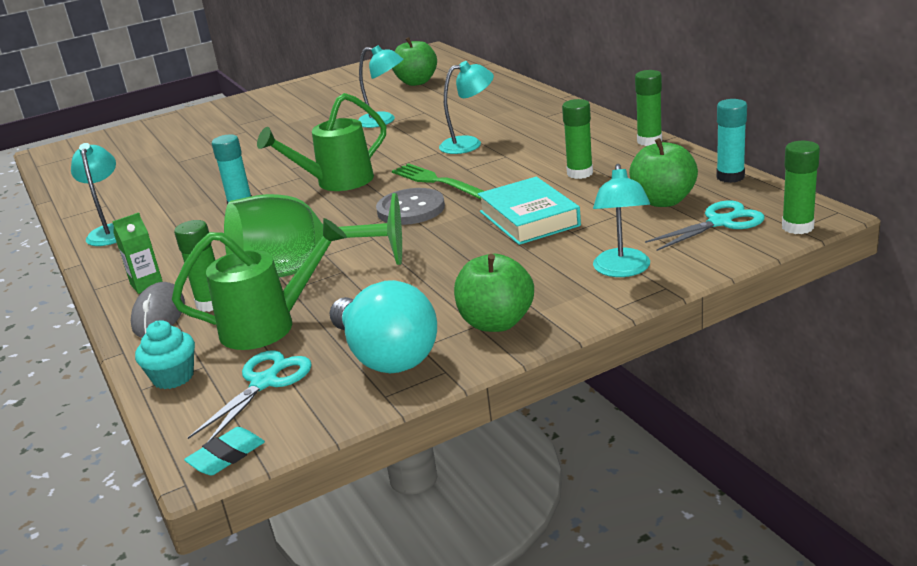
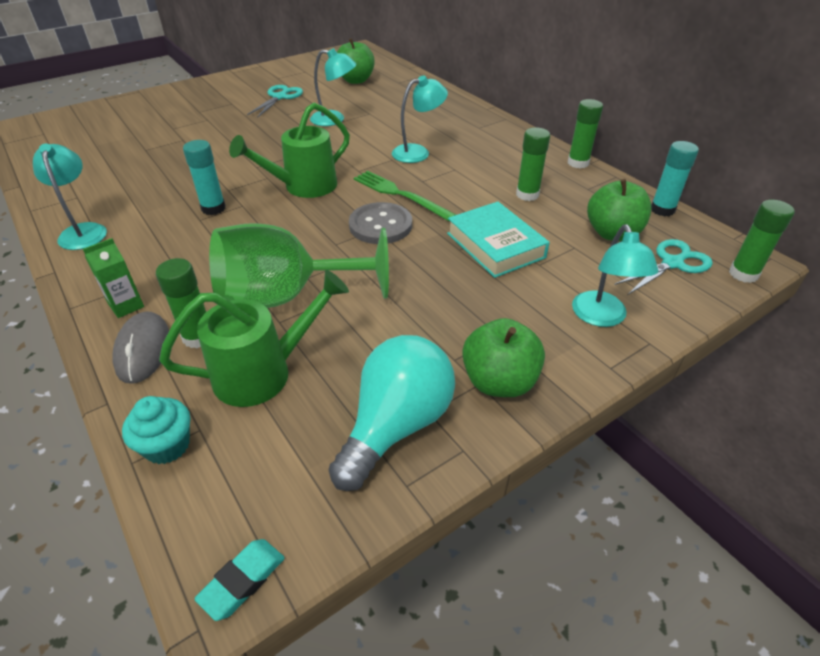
camera: 10 degrees left, 15 degrees up
(264, 382) = (271, 458): turquoise scissors -> turquoise scissors (280, 97)
(386, 356) = (396, 425): turquoise light bulb -> turquoise light bulb turned 105 degrees counterclockwise

